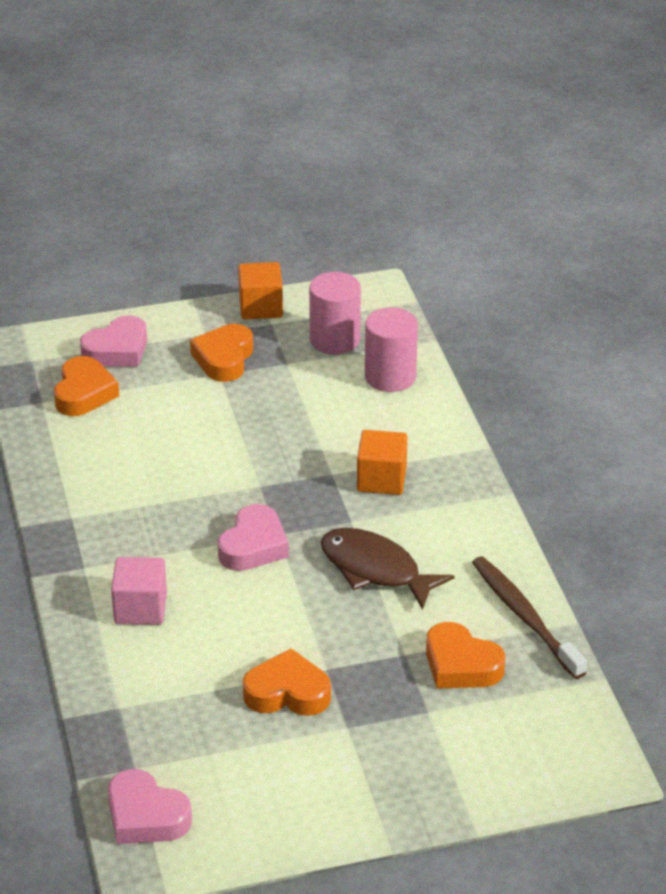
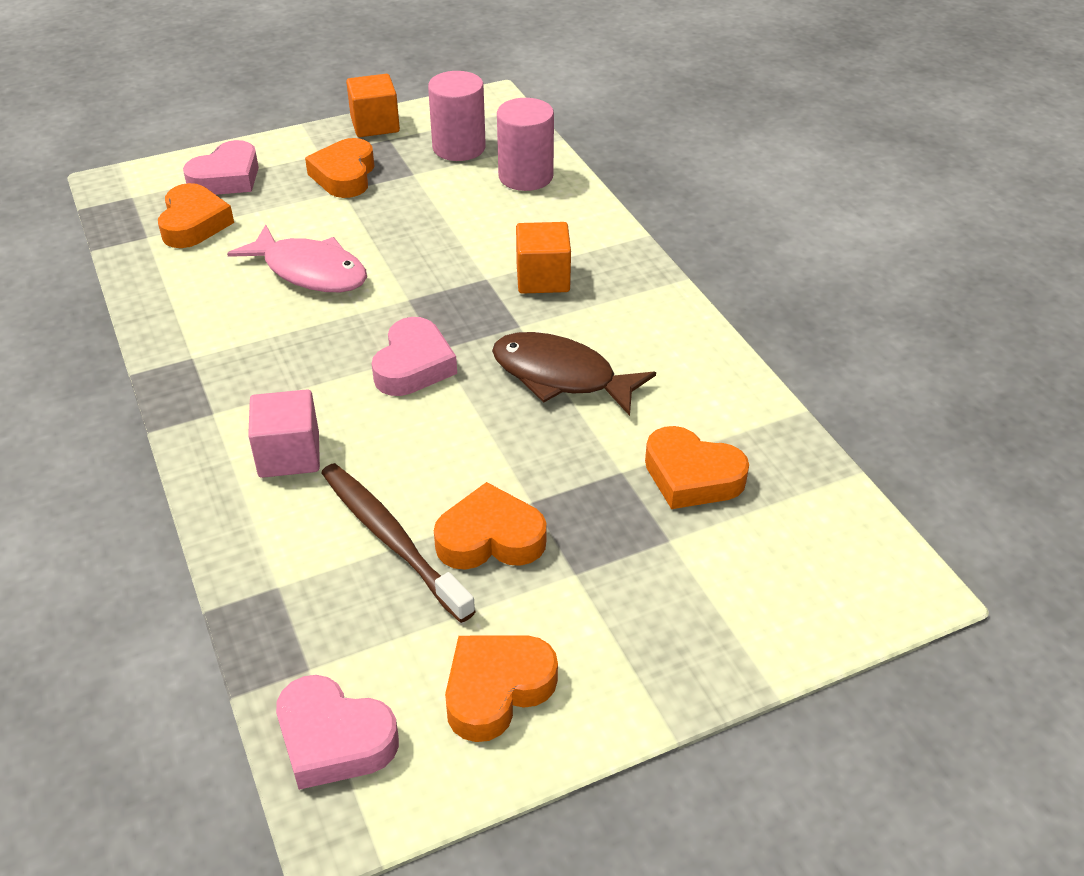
camera: 10 degrees left, 5 degrees up
(179, 450) = (310, 271): none -> pink fish
(268, 799) = (496, 690): none -> orange heart
(524, 616) = (747, 410): brown toothbrush -> brown toothbrush (391, 539)

